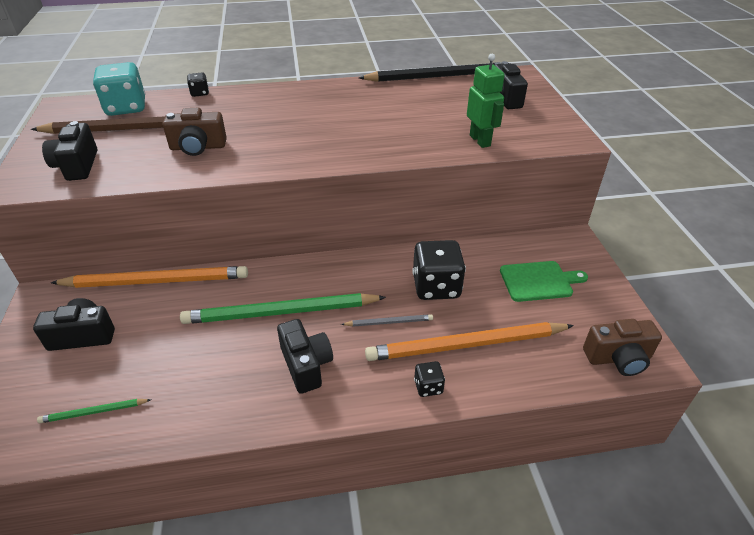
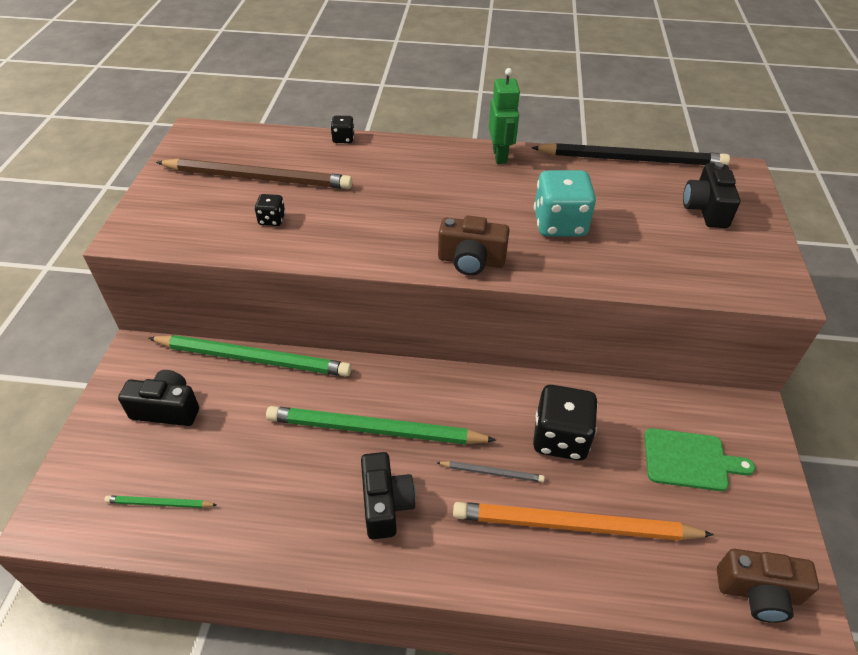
camera: 15 degrees right, 5 degrees up
(77, 166) = (193, 219): black camera -> none
(126, 108) = (260, 147): turquoise dice -> turquoise dice (559, 224)
(156, 281) = (253, 358): orange pencil -> green pencil
(198, 147) = (323, 217): brown camera -> brown camera (471, 261)
(428, 387) = (514, 568): black dice -> black dice (272, 220)
(480, 140) = (657, 269): green robot -> green robot (500, 156)

